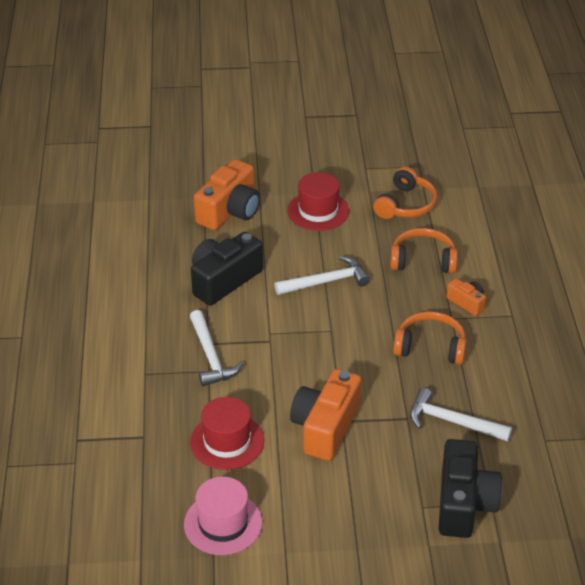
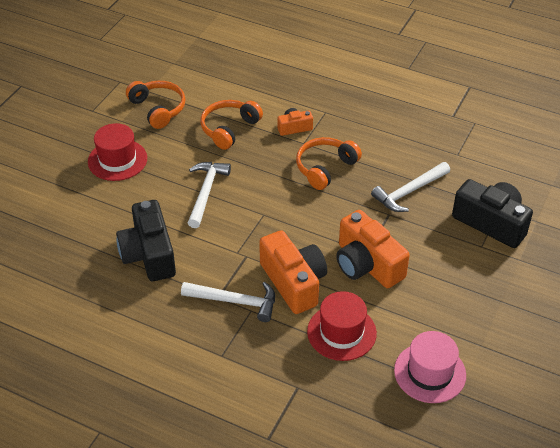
camera: 60 degrees left, 5 degrees up
(230, 211) = (64, 213): orange camera -> orange camera (294, 282)

